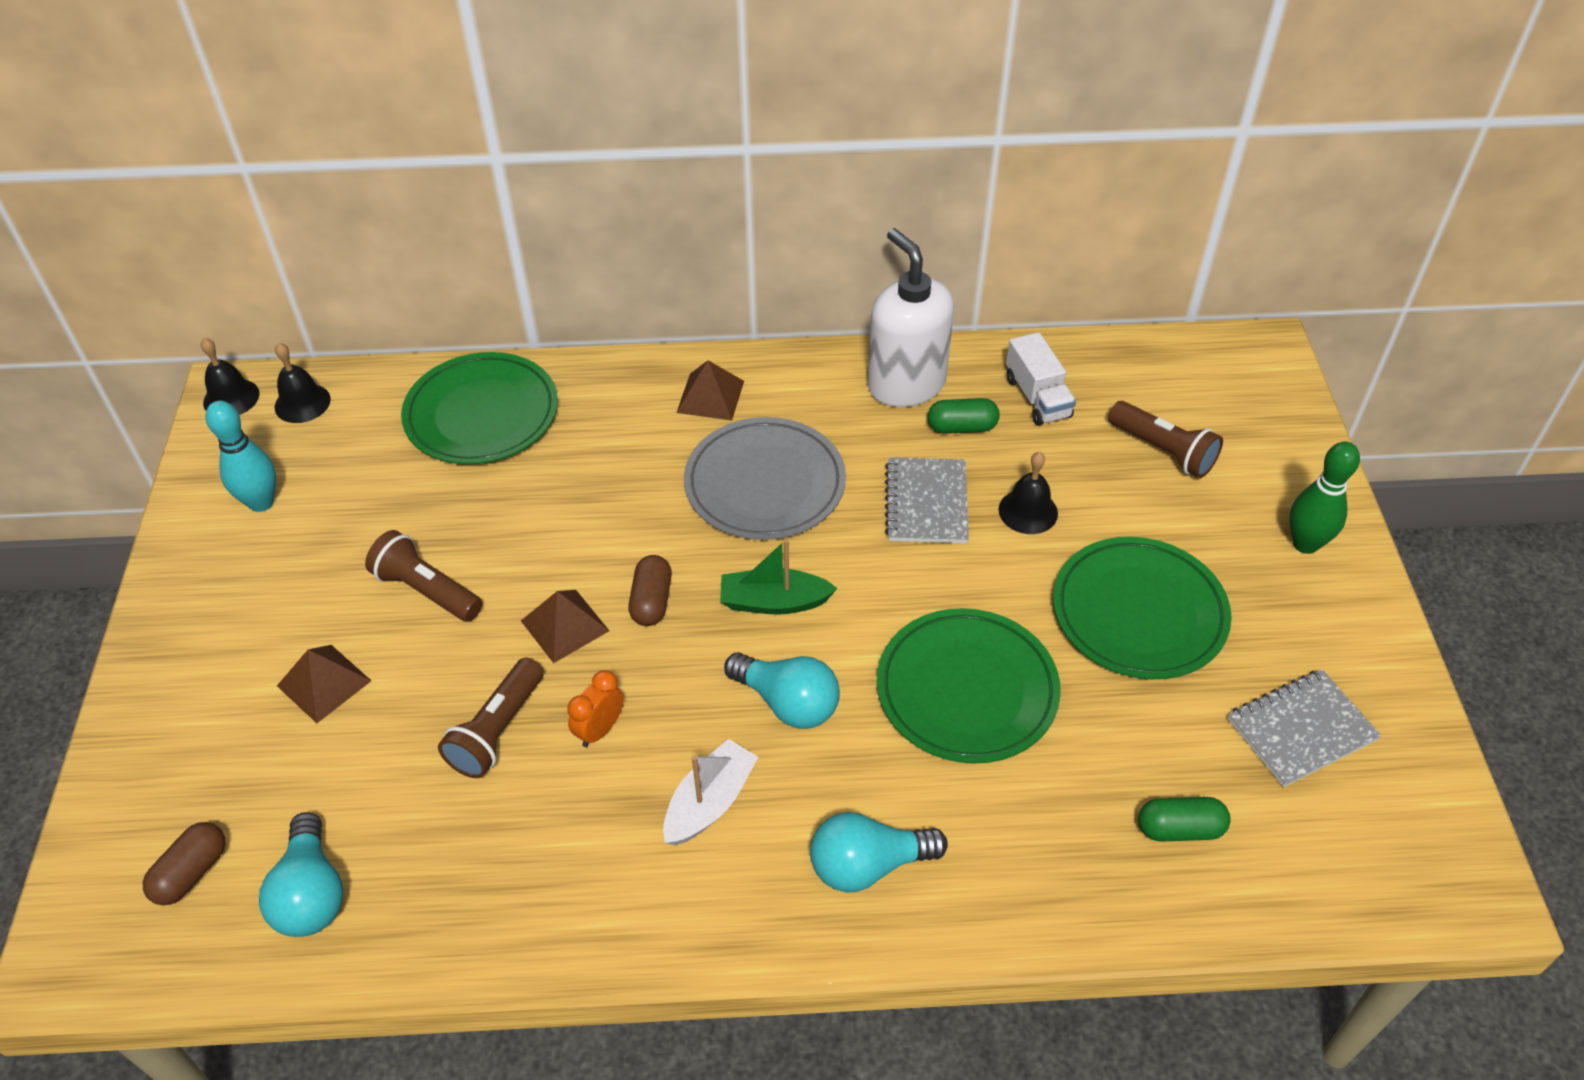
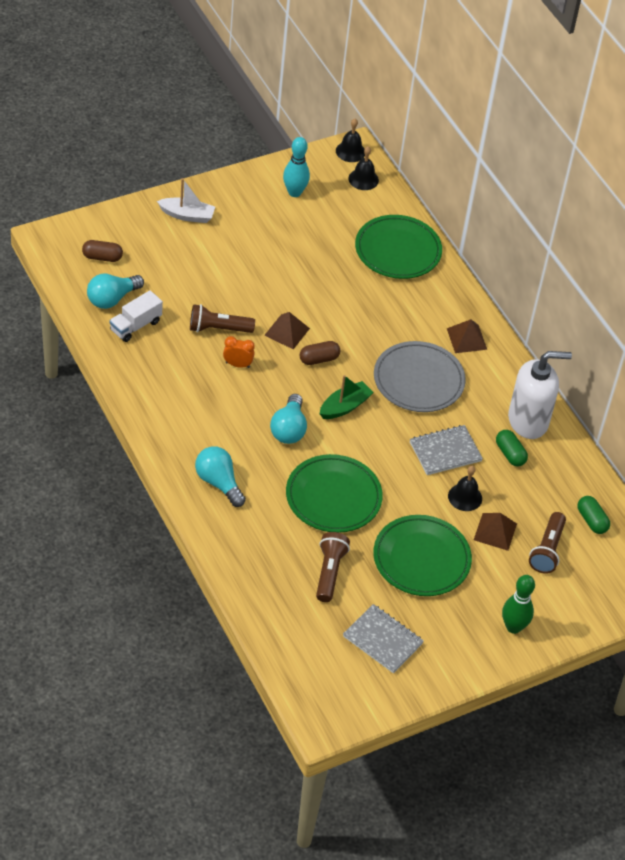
camera: 60 degrees right, 0 degrees up
(324, 683) = (210, 259): brown pyramid -> brown pyramid (495, 531)
(426, 590) = (278, 274): brown flashlight -> brown flashlight (329, 572)
(710, 802) = (221, 416): white boat -> white boat (187, 215)
(774, 602) = (345, 406): green boat -> green boat turned 75 degrees clockwise
(906, 384) = (528, 421): white soap dispenser -> white soap dispenser turned 45 degrees clockwise
(1037, 397) = (555, 483): white truck -> white truck (135, 326)
(1179, 829) = (297, 597): green capsule -> green capsule (591, 521)

